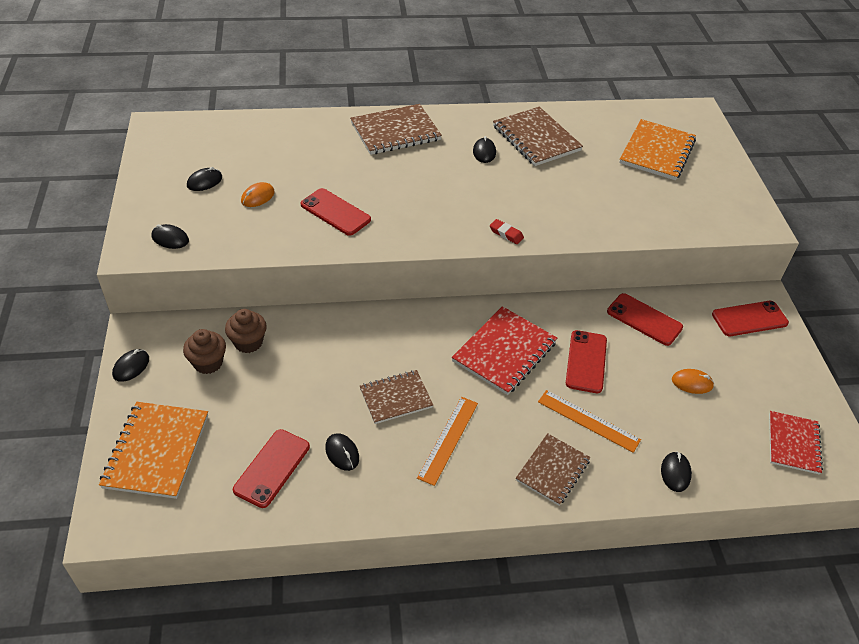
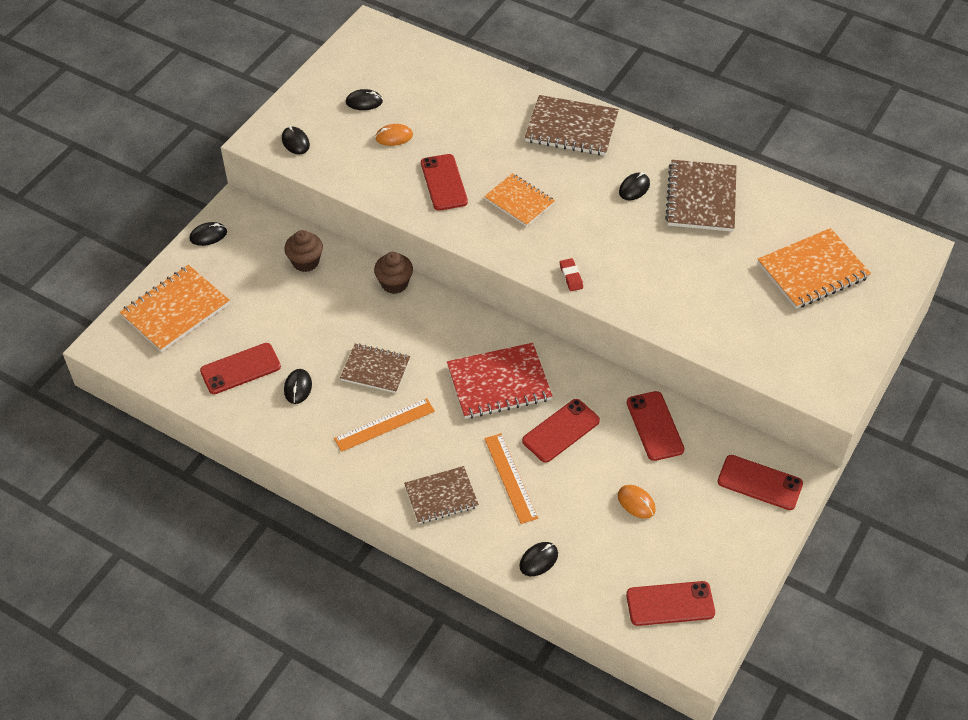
camera: 40 degrees right, 5 degrees up
(208, 363) = (263, 262): brown cupcake -> brown cupcake (394, 283)
(410, 199) = (519, 201): none -> orange notebook
(793, 443) = (670, 604): red notebook -> red phone

